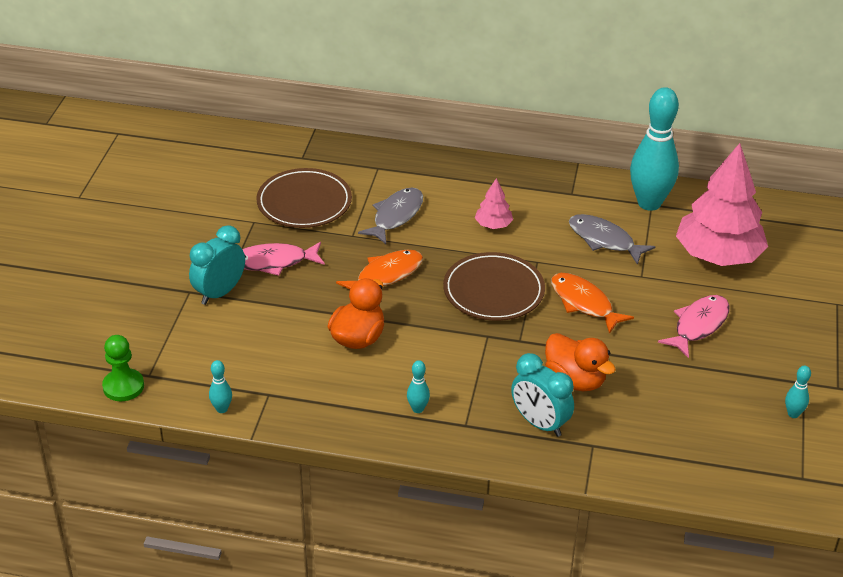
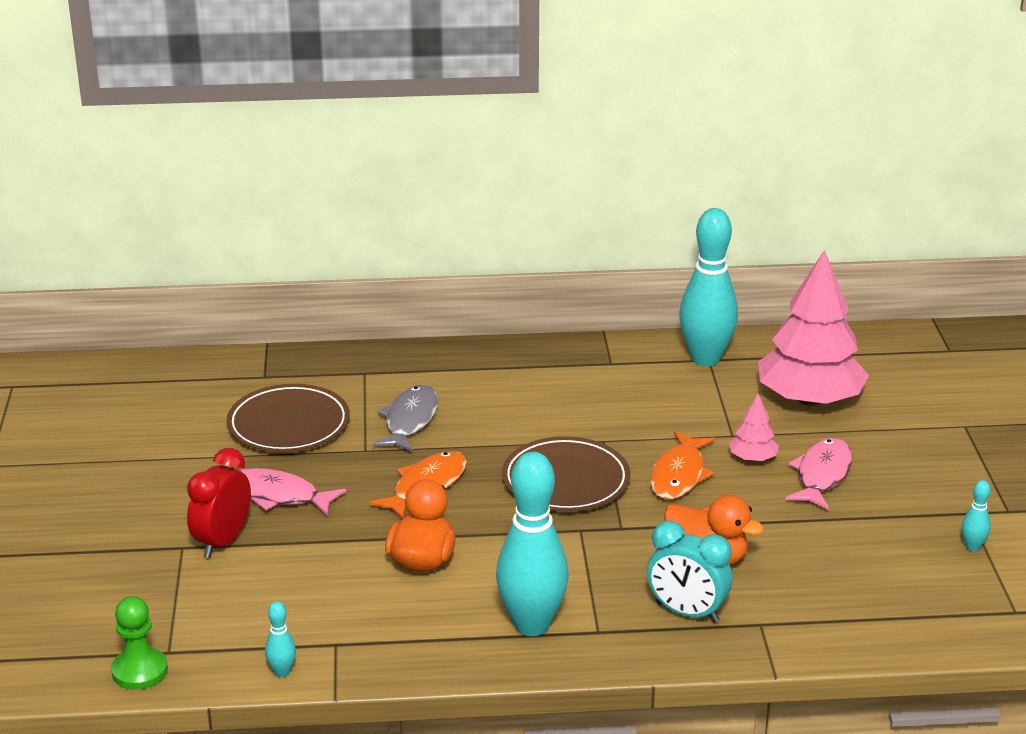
camera: 15 degrees left, 10 degrees down
(220, 293) = (223, 541): turquoise clock -> red clock
(274, 262) = (278, 496): pink fish -> pink fish turned 45 degrees clockwise
(418, 409) = (531, 625): turquoise bowling pin -> turquoise bowling pin, size x2.41
(493, 225) = (533, 411): pink tree -> pink tree (752, 458)
(584, 303) = (679, 475): orange fish -> orange fish turned 105 degrees counterclockwise
(604, 240) = (672, 405): grey fish -> none

